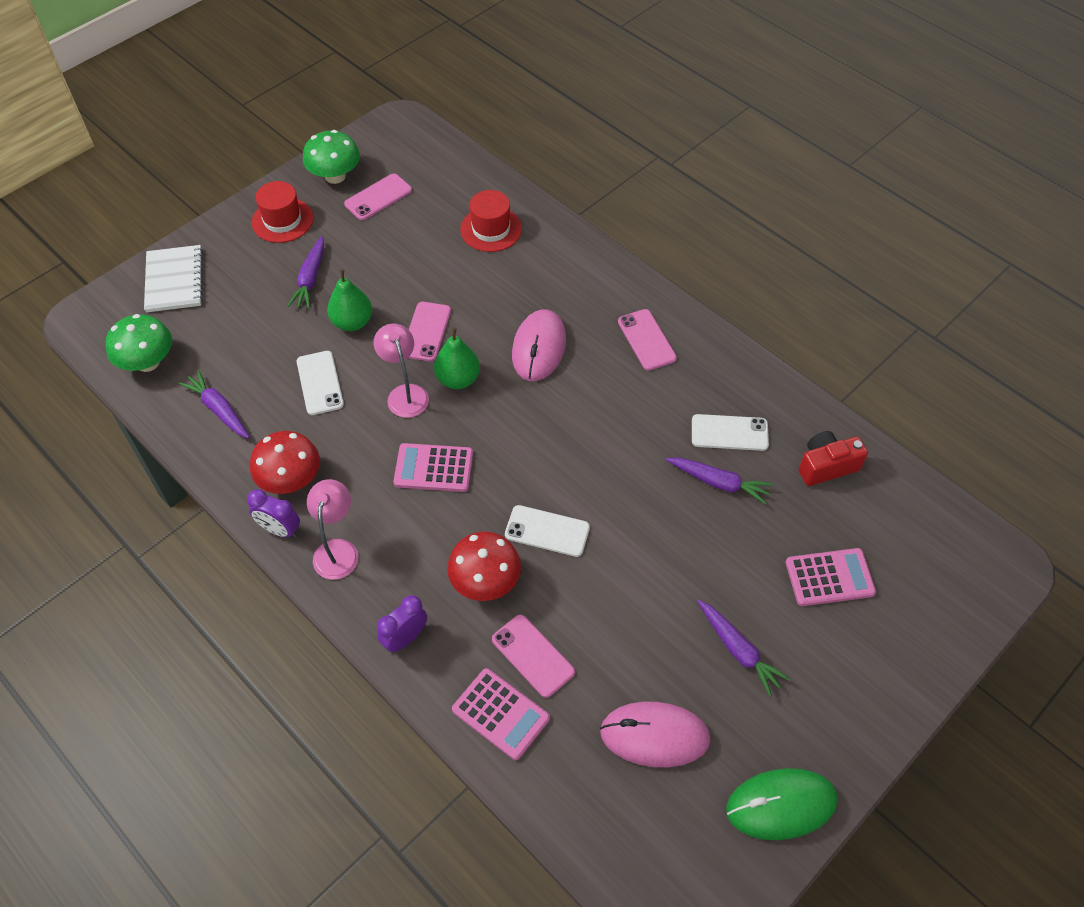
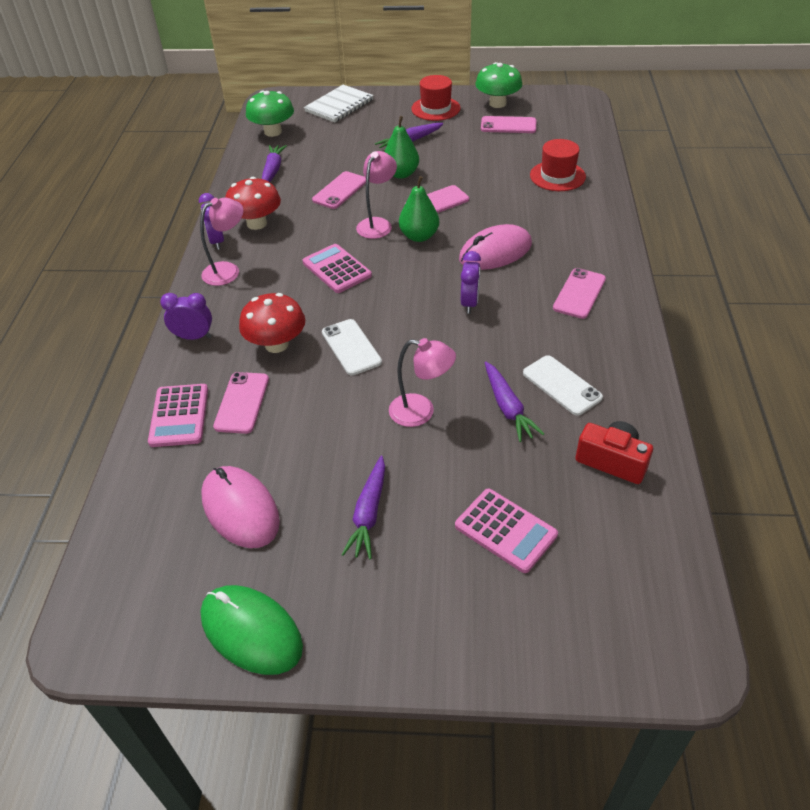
camera: 50 degrees right, 10 degrees down
(320, 383) = (340, 190): white phone -> pink phone
(581, 414) = (469, 303): none -> purple clock
(669, 540) = (421, 412): none -> pink lamp

